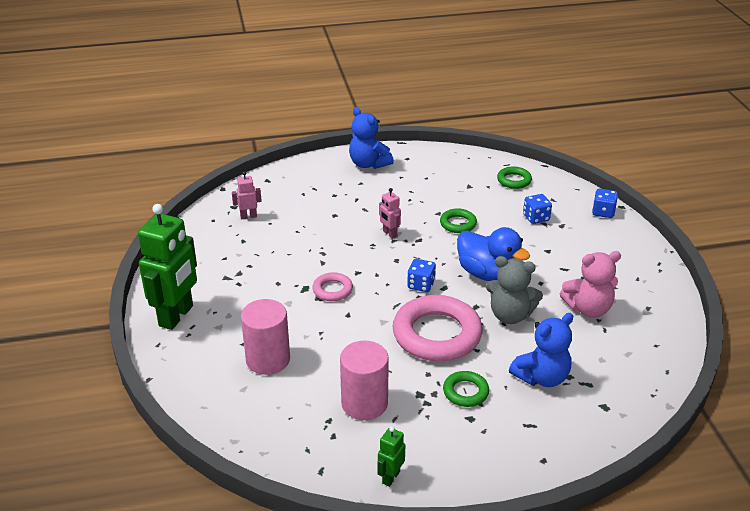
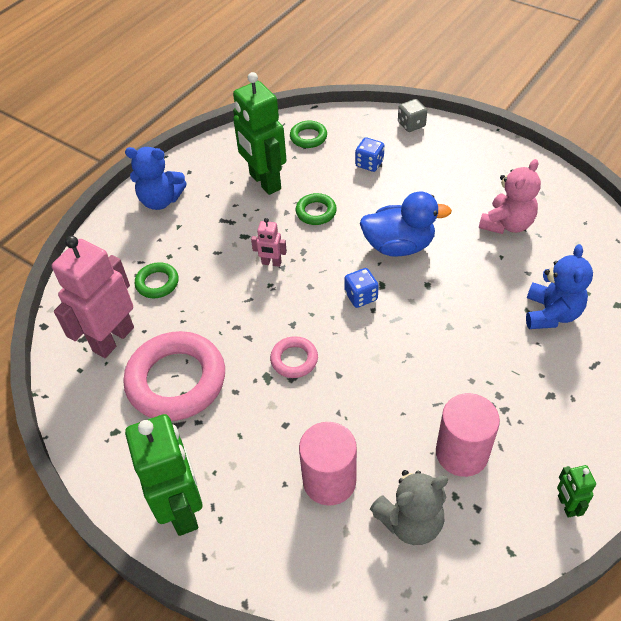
camera: 40 degrees left, 15 degrees up
(248, 216) = (113, 339): pink robot -> pink robot, size x2.20
(437, 334) = (432, 336): pink ring -> pink ring (176, 380)
(447, 189) = (264, 182): none -> green robot
(465, 392) = (519, 373): green ring -> green ring (157, 283)
(510, 315) = (462, 273): grey teddy bear -> grey teddy bear (410, 521)
(603, 212) = (411, 124): blue dice -> grey dice

